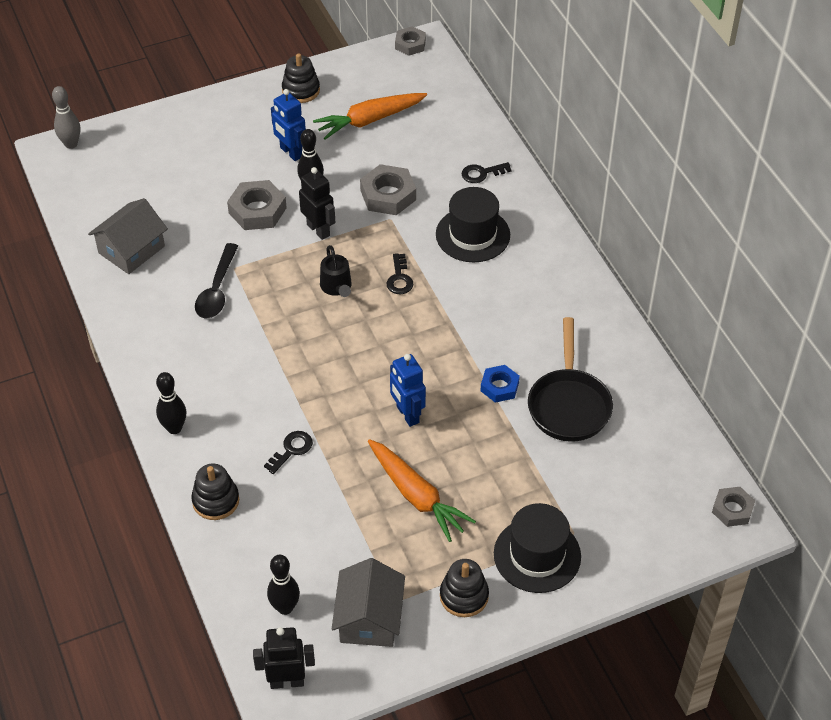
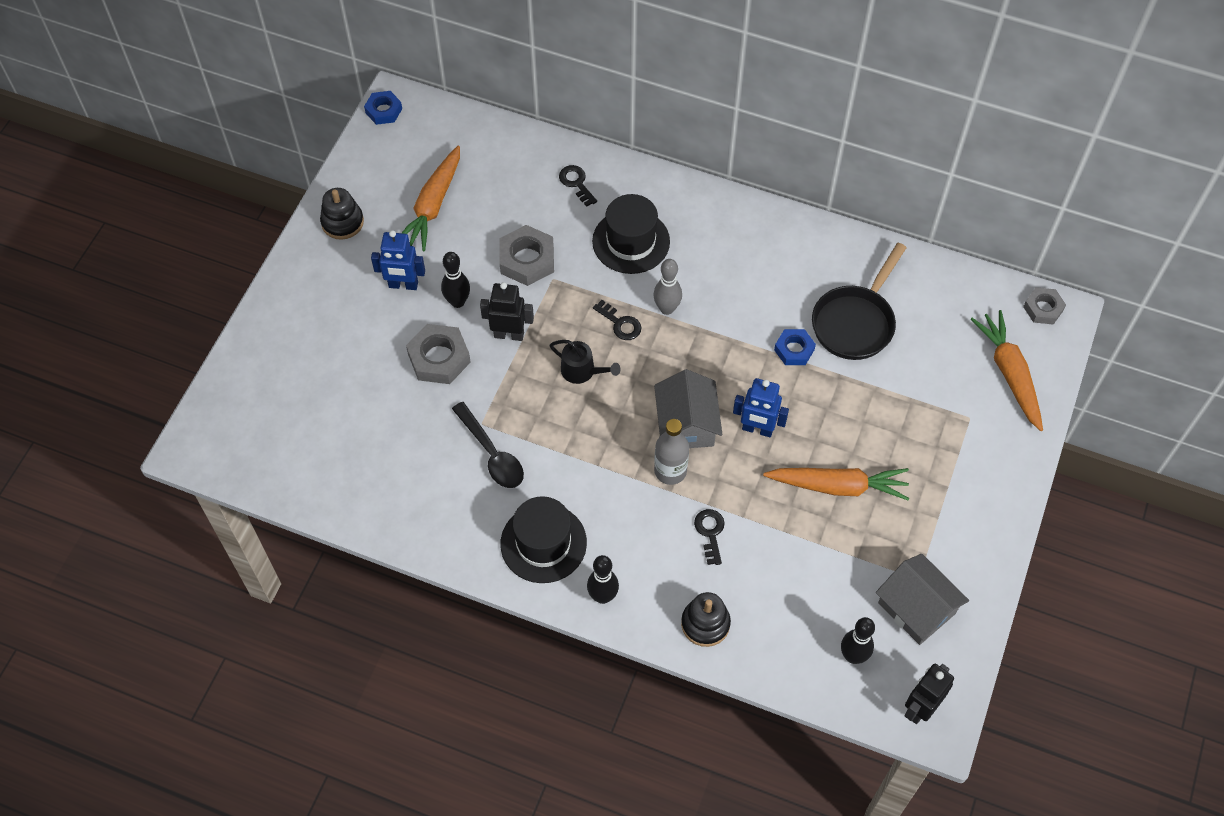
camera: 45 degrees left, 10 degrees up
(71, 144) = (200, 430): grey bowling pin -> grey bowling pin (667, 308)
(131, 249) = (377, 479): grey house -> grey house (686, 424)
(315, 391) = (670, 471): none -> grey bottle
(410, 44) = (384, 111): grey nut -> blue nut
(464, 596) = (956, 531): black stacking toy -> none
(482, 173) = (576, 183): black key -> black key turned 120 degrees clockwise
(537, 555) = (965, 456): black hat -> black hat (543, 543)
(569, 404) = (855, 322): black pan -> black pan turned 75 degrees clockwise
(645, 530) = (1009, 374): none -> orange carrot

